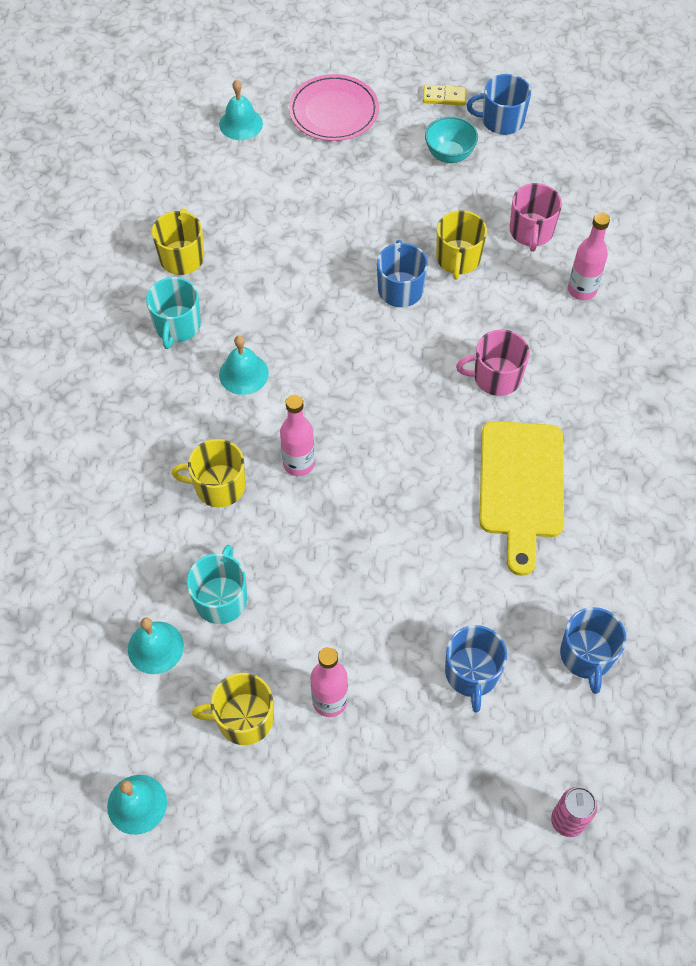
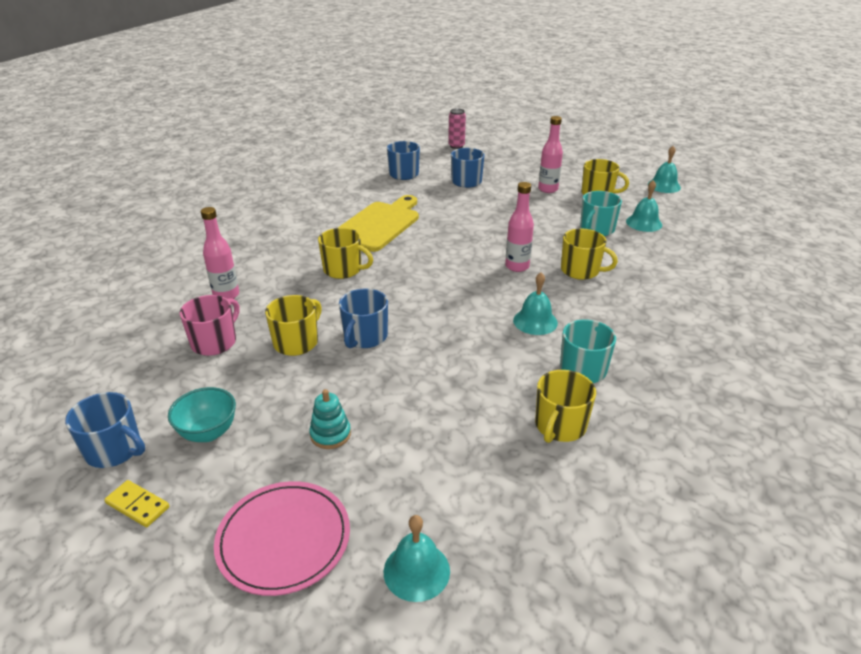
camera: 155 degrees left, 25 degrees down
(358, 186) = (330, 434): none -> turquoise stacking toy
(496, 377) = (343, 270): pink mug -> yellow mug

